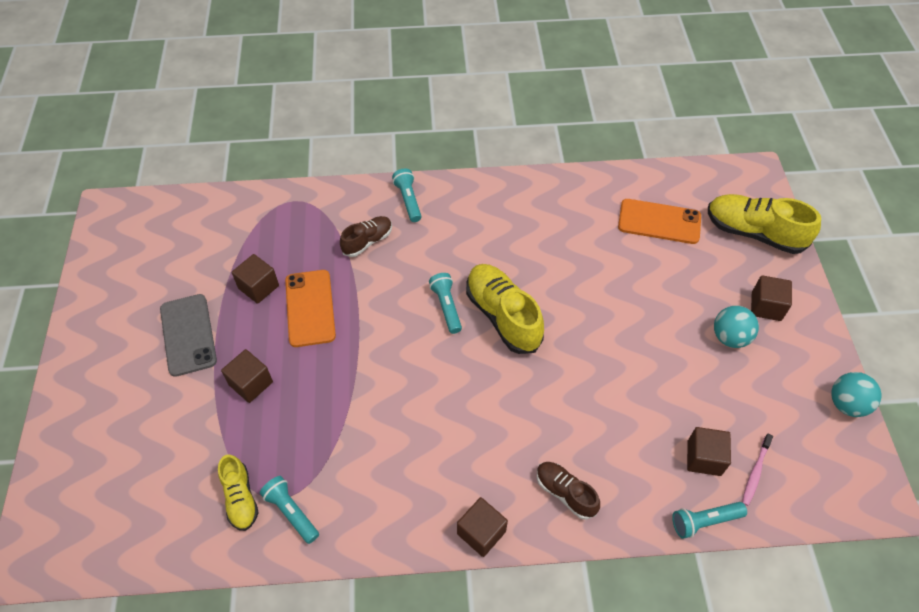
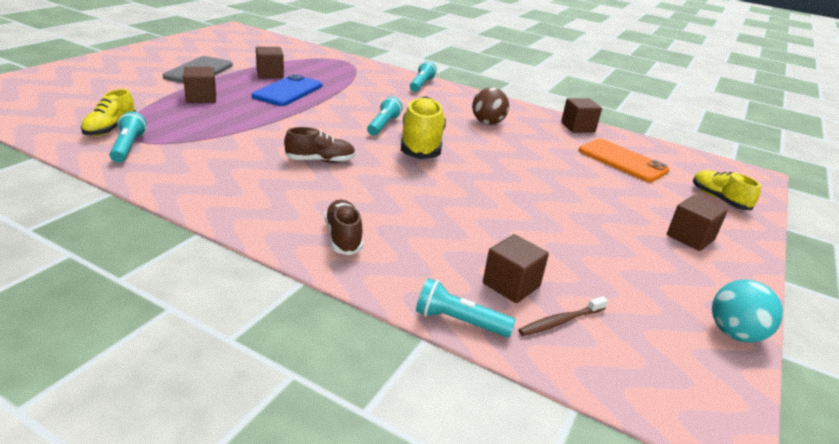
camera: 30 degrees right, 25 degrees down
(310, 308) = (288, 91): orange phone -> blue phone
(368, 241) = (368, 86): brown shoe -> brown shoe (320, 161)
(481, 532) = (240, 220): brown cube -> brown cube (577, 127)
(520, 234) = (487, 123): none -> brown ball
(729, 337) = (627, 236): turquoise ball -> none
(754, 233) = (719, 199): yellow shoe -> yellow shoe, size x0.58
(755, 472) = (560, 321): pink toothbrush -> brown toothbrush

